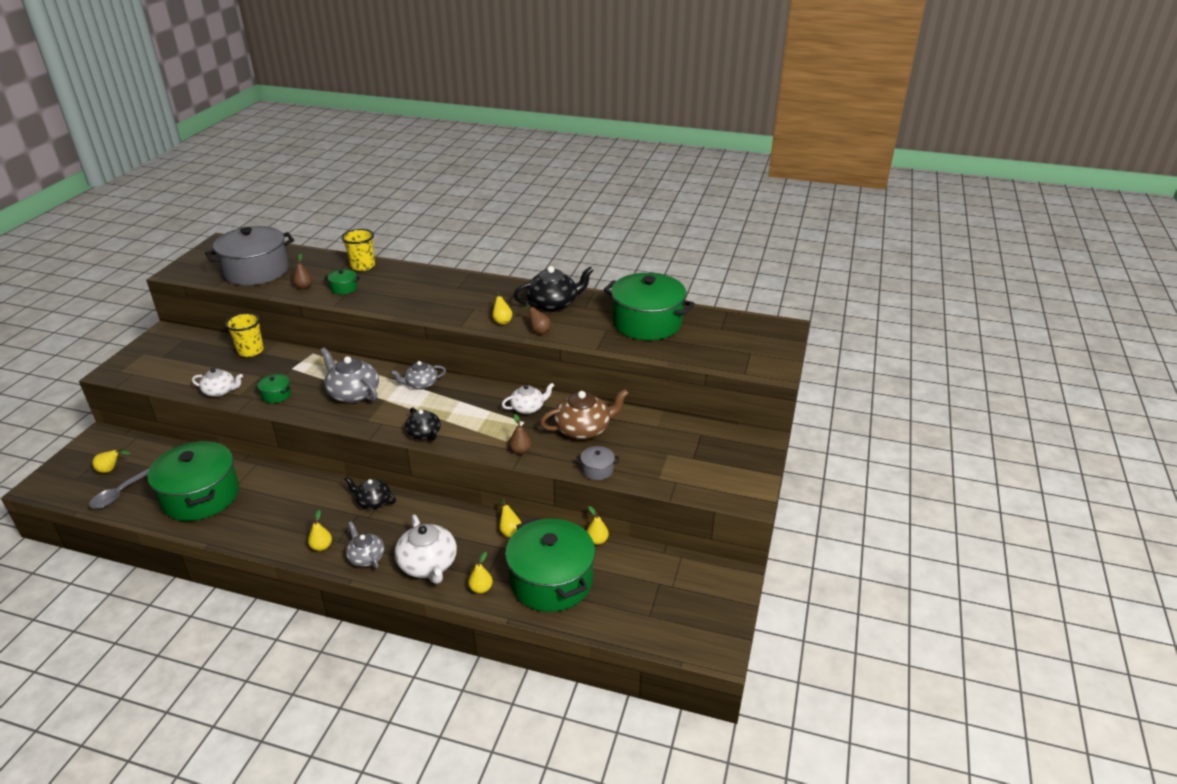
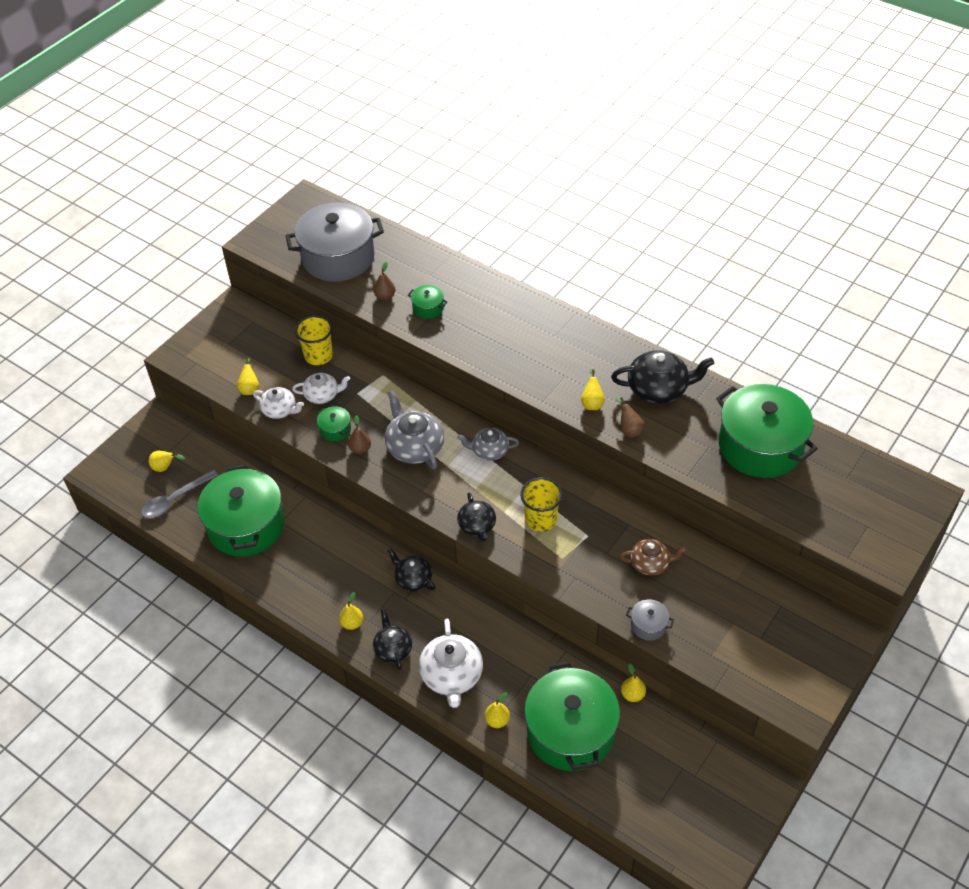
camera: 20 degrees right, 15 degrees up
(363, 266) = (456, 273): yellow cup -> yellow cup (540, 519)
(366, 557) = (393, 649): grey teapot -> black teapot
(510, 531) = (544, 656): yellow pear -> yellow pear (250, 389)
(520, 451) = (573, 576): brown pear -> brown pear (360, 449)
(528, 408) = (597, 516): white teapot -> white teapot (322, 395)
(583, 429) = (650, 563): brown teapot -> brown teapot, size x0.63

